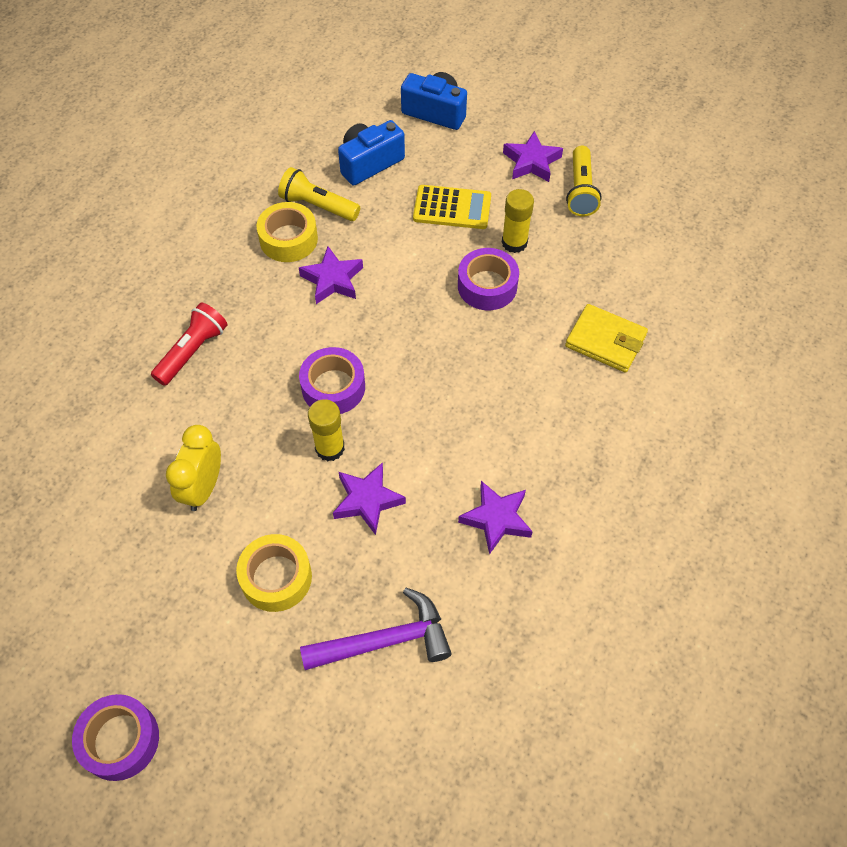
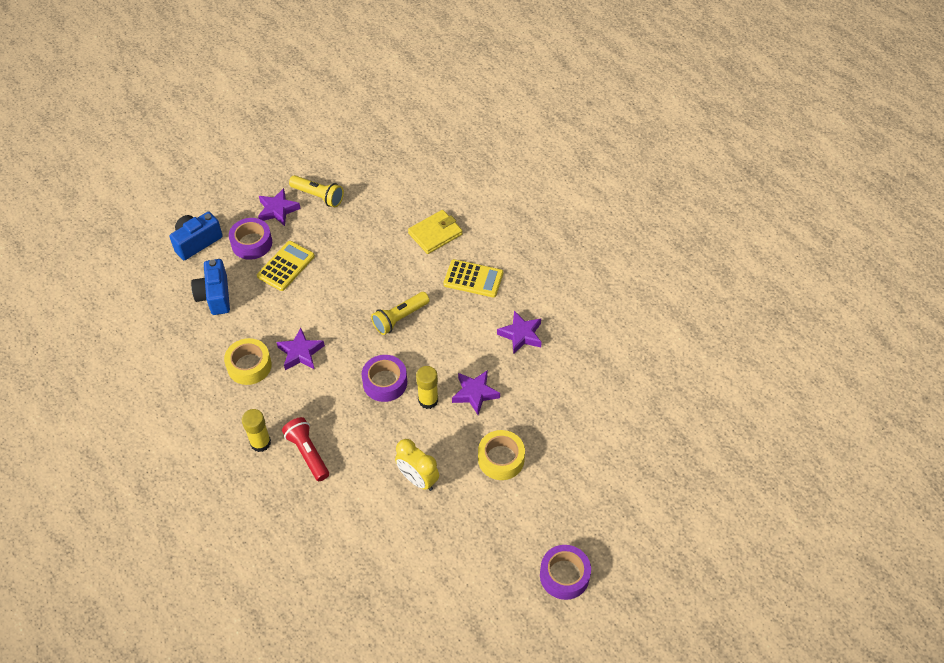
camera: 65 degrees left, 5 degrees down
(318, 206) = (232, 339): yellow flashlight -> yellow flashlight (400, 318)
(385, 640) = (567, 417): purple hammer -> none
(487, 286) = (359, 273): purple tape -> purple tape (252, 243)
(514, 242) = (335, 246): yellow glue stick -> yellow glue stick (260, 443)
(558, 418) = (473, 279): none -> yellow calculator

